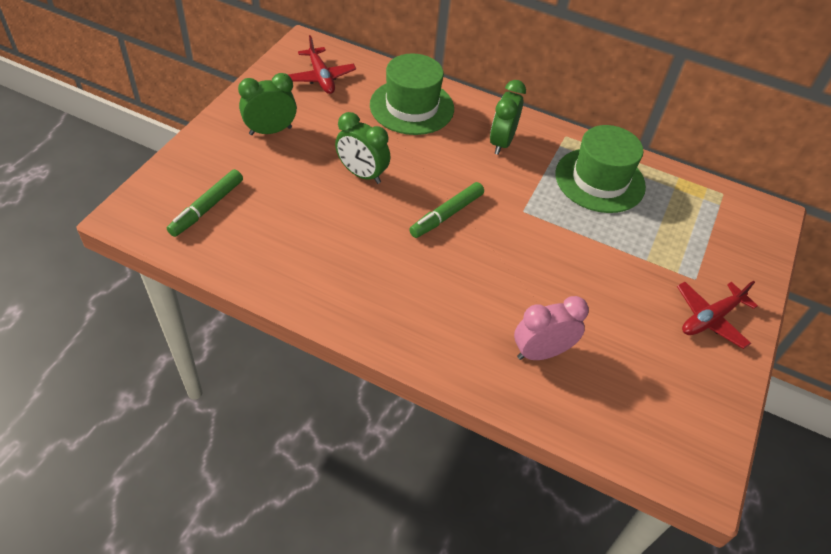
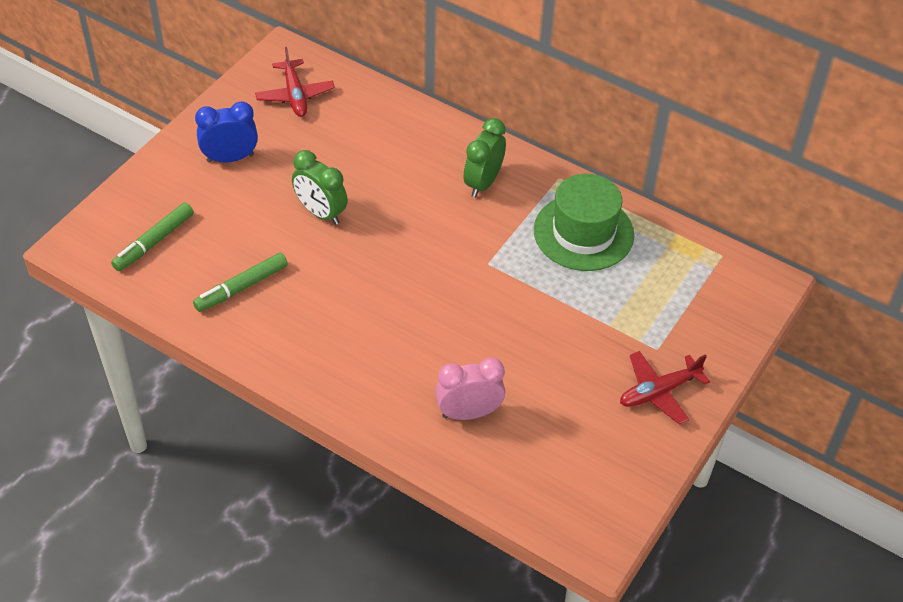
camera: 10 degrees right, 0 degrees up
(270, 131) = (230, 158): green clock -> blue clock
(412, 107) = (391, 135): green hat -> none
(446, 215) = (403, 263): green marker -> green marker (241, 287)

